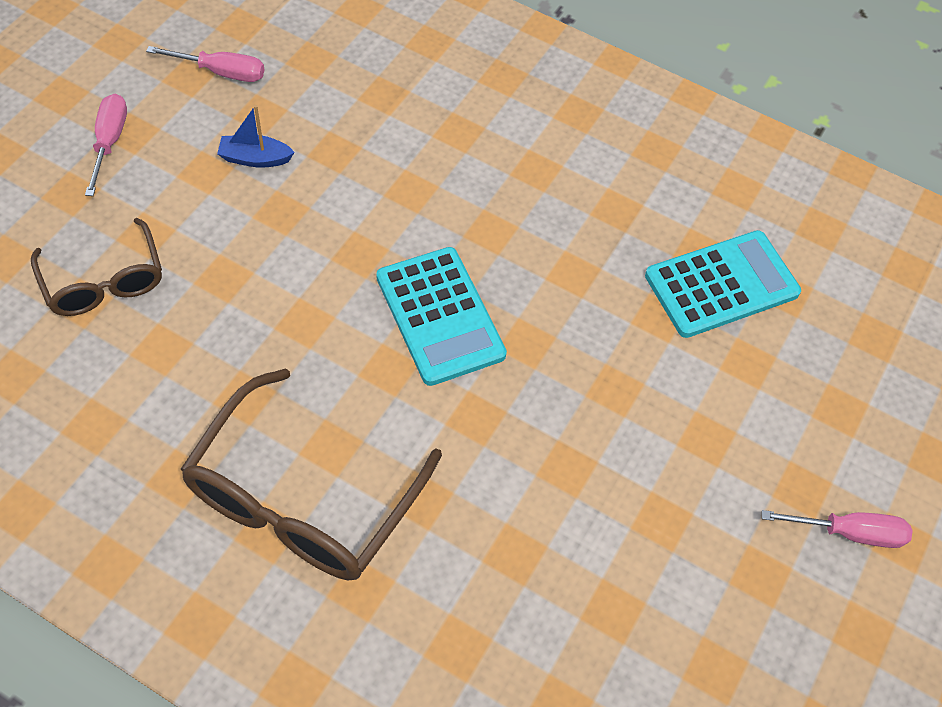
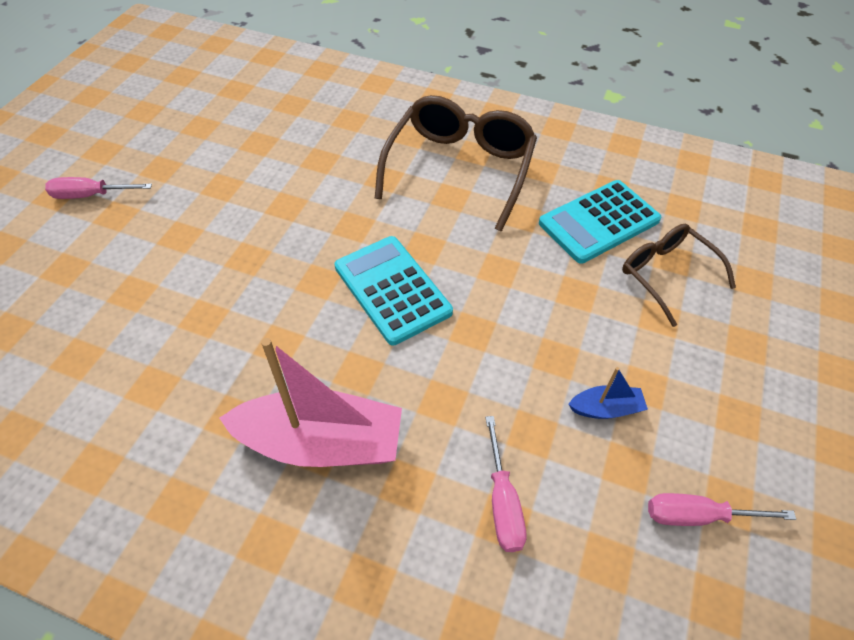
camera: 175 degrees right, 5 degrees down
(109, 142) = (751, 401): pink screwdriver -> pink screwdriver (502, 501)
(532, 174) = (321, 443): none -> pink boat
(721, 285) = (138, 355): turquoise calculator -> turquoise calculator (599, 222)

